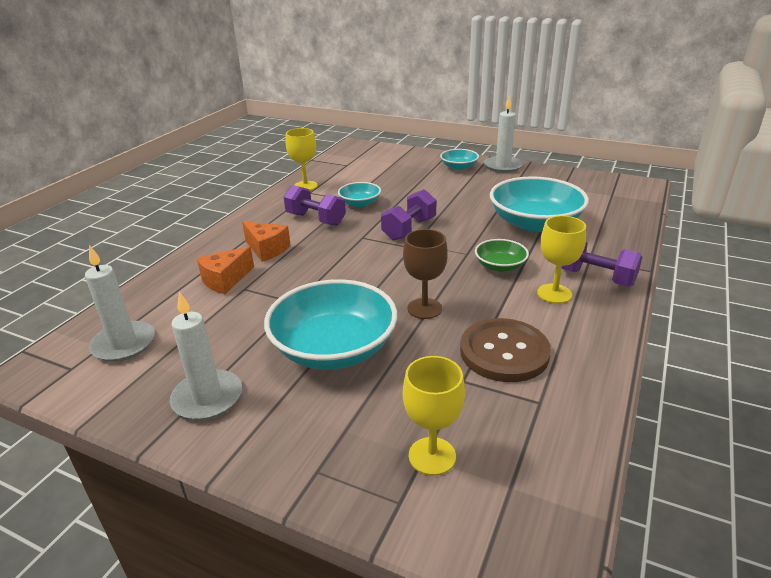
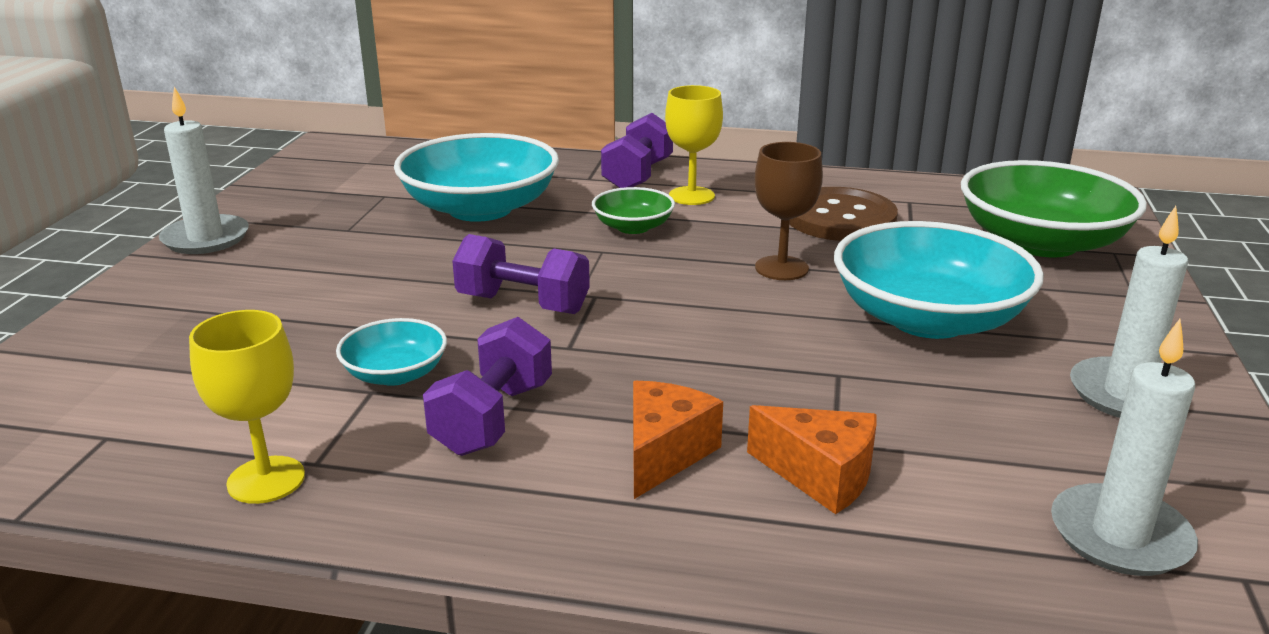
camera: 105 degrees left, 5 degrees down
(432, 456) = (1041, 243): yellow goblet -> green bowl
(459, 167) = (193, 280): turquoise bowl -> none

